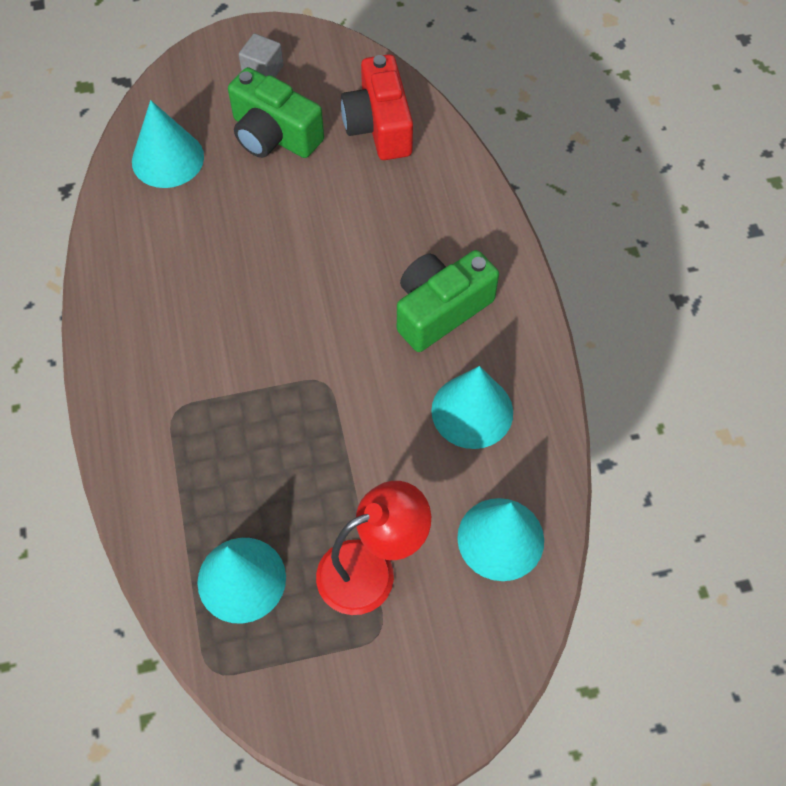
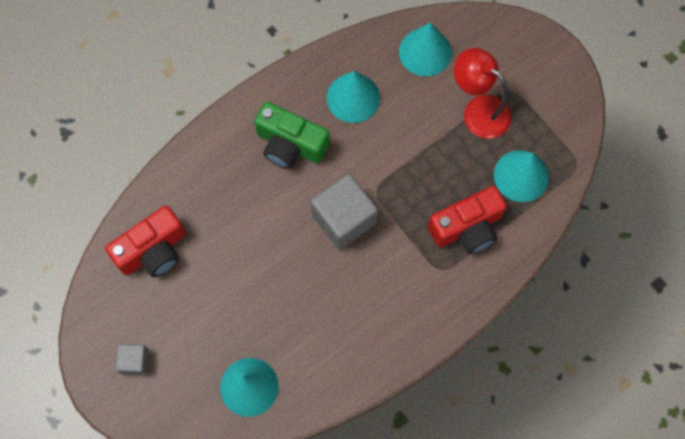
camera: 115 degrees left, 10 degrees up
(210, 470) = (467, 227): none -> red camera
(274, 135) = (194, 321): green camera -> none
(306, 329) = (344, 219): none -> grey cube

